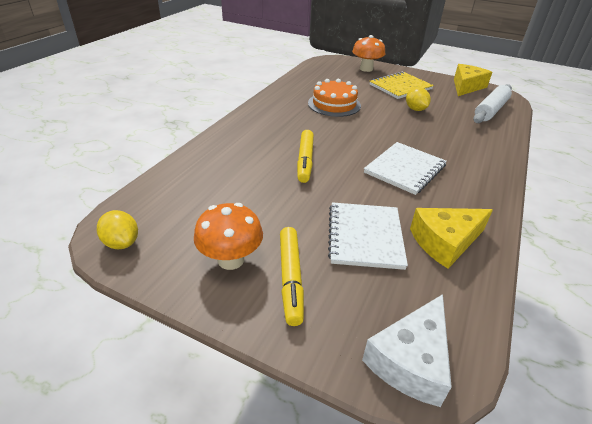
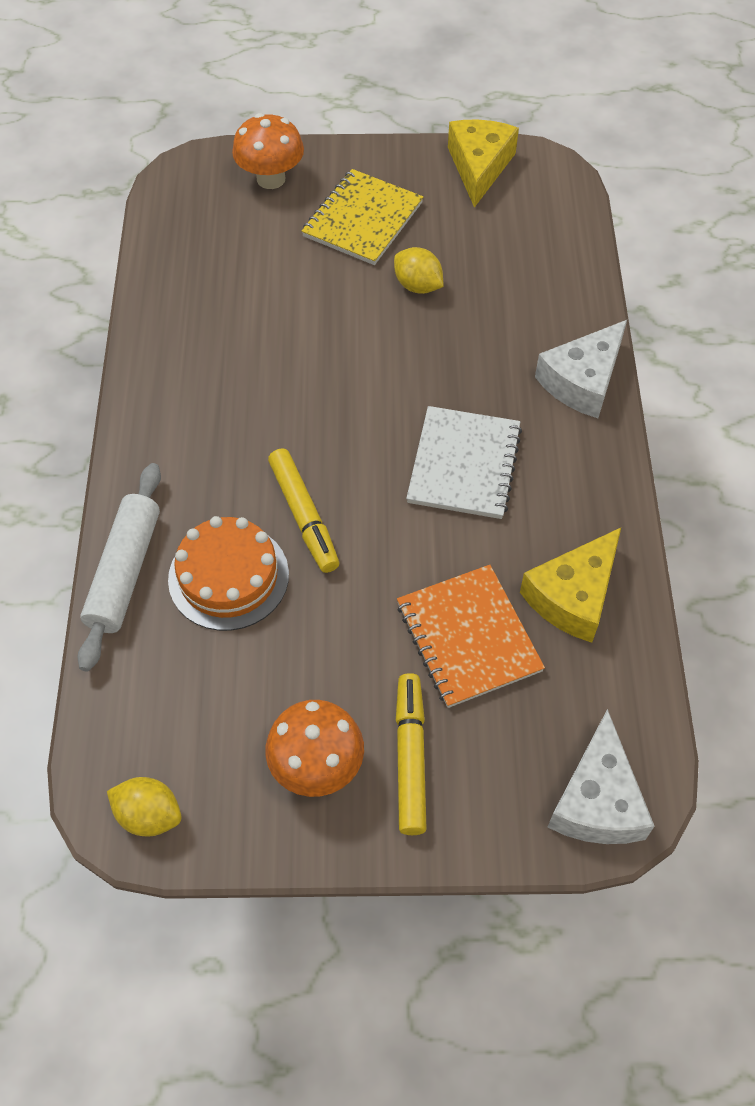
camera: 25 degrees left, 20 degrees up
(290, 278) = (410, 757): yellow marker -> yellow marker turned 150 degrees counterclockwise
(334, 104) = (270, 333): orange cake -> orange cake (228, 576)
(365, 236) = (468, 637): white notebook -> orange notebook
(490, 110) = (542, 232): white rolling pin -> white rolling pin (125, 572)
(491, 160) = (582, 381): none -> white cheese

